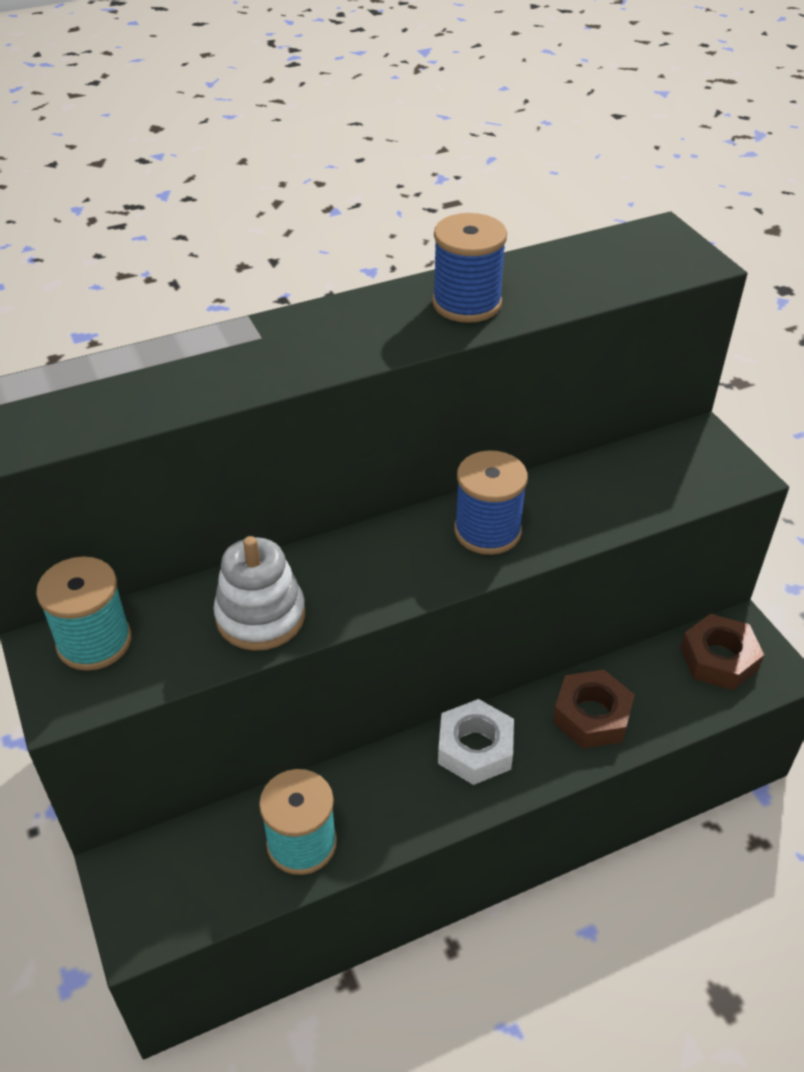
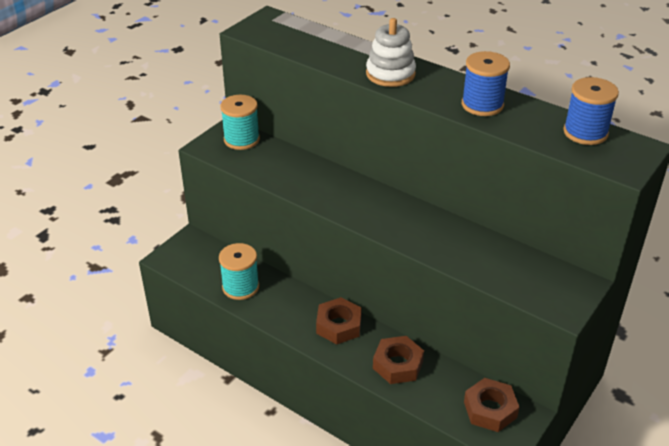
camera: 60 degrees right, 5 degrees down
(260, 616) = (293, 176): white stacking toy -> white stacking toy (390, 74)
(475, 748) = (339, 325): white nut -> brown nut
(487, 531) = (414, 225): blue spool -> blue spool (585, 132)

